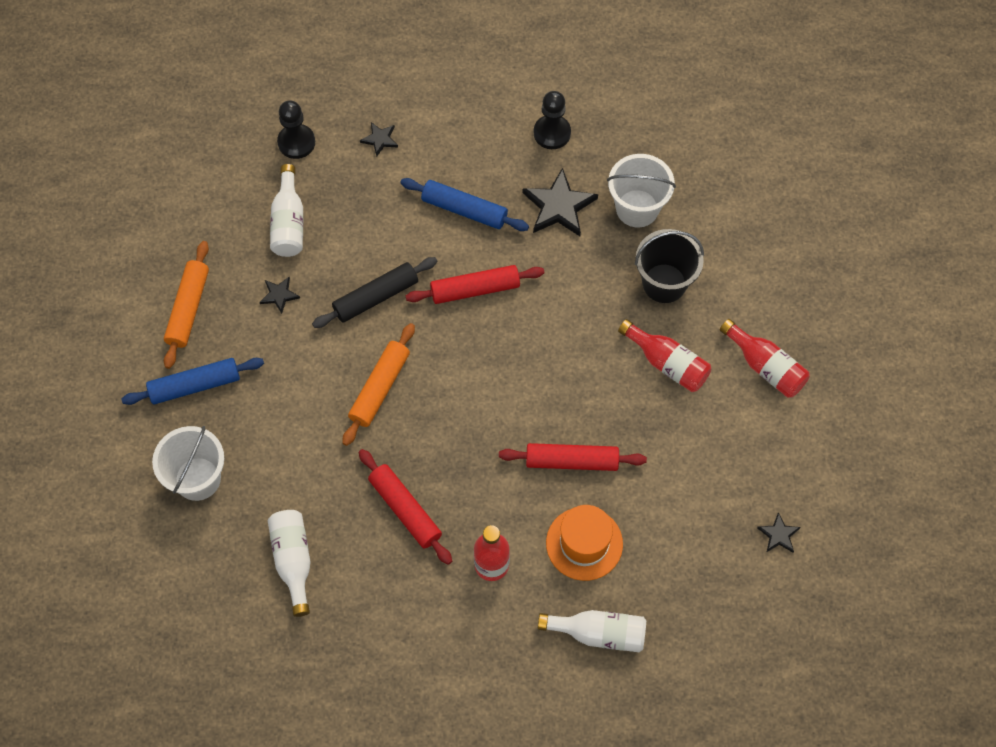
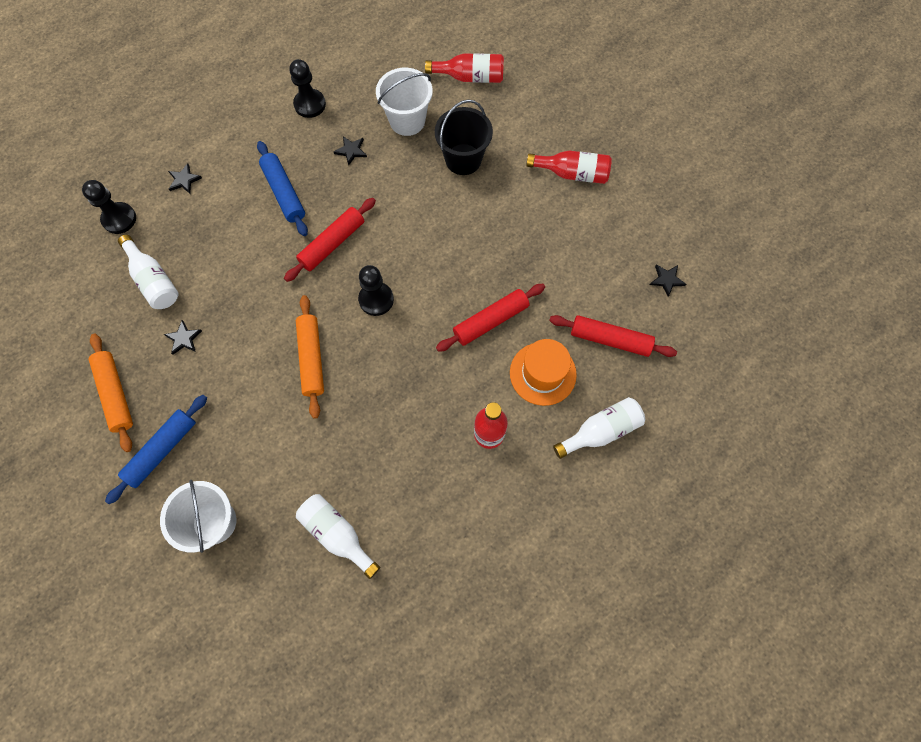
camera: 35 degrees left, 5 degrees up
(375, 297) = (261, 294): black rolling pin -> none
(405, 509) = (396, 436): red rolling pin -> red rolling pin (610, 339)
(464, 210) = (284, 193): blue rolling pin -> blue rolling pin turned 75 degrees clockwise
(478, 370) = (376, 299): none -> black pawn
(559, 206) = (351, 151): black star -> black star, size x0.52
(667, 363) = (506, 212): red bottle -> red bottle (470, 77)

